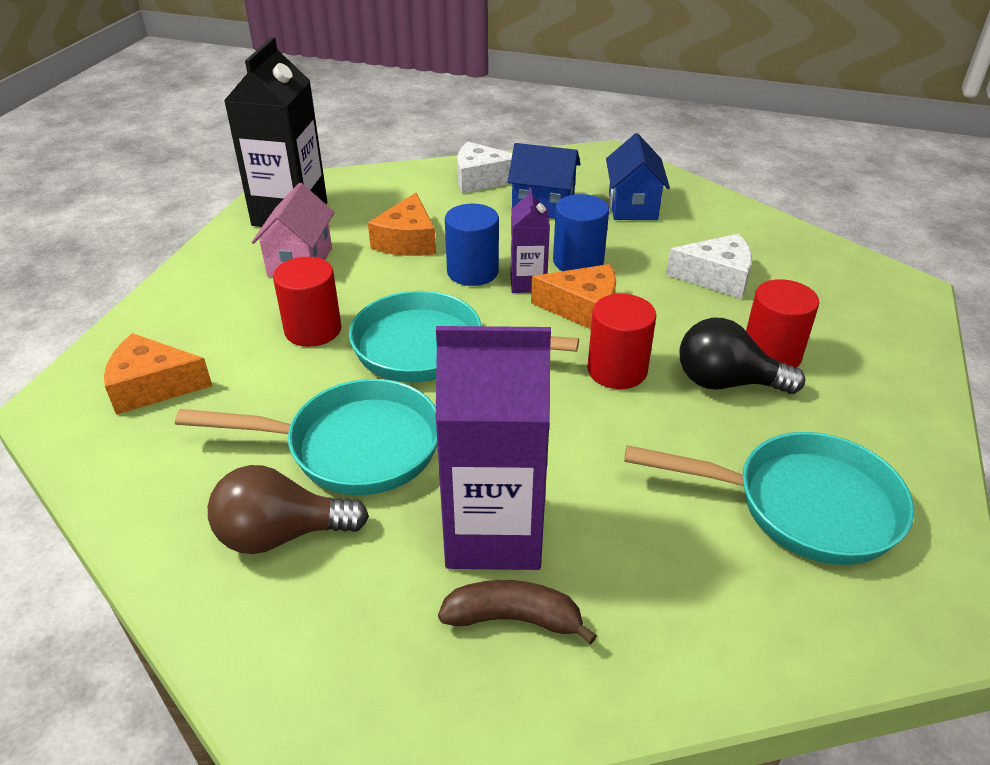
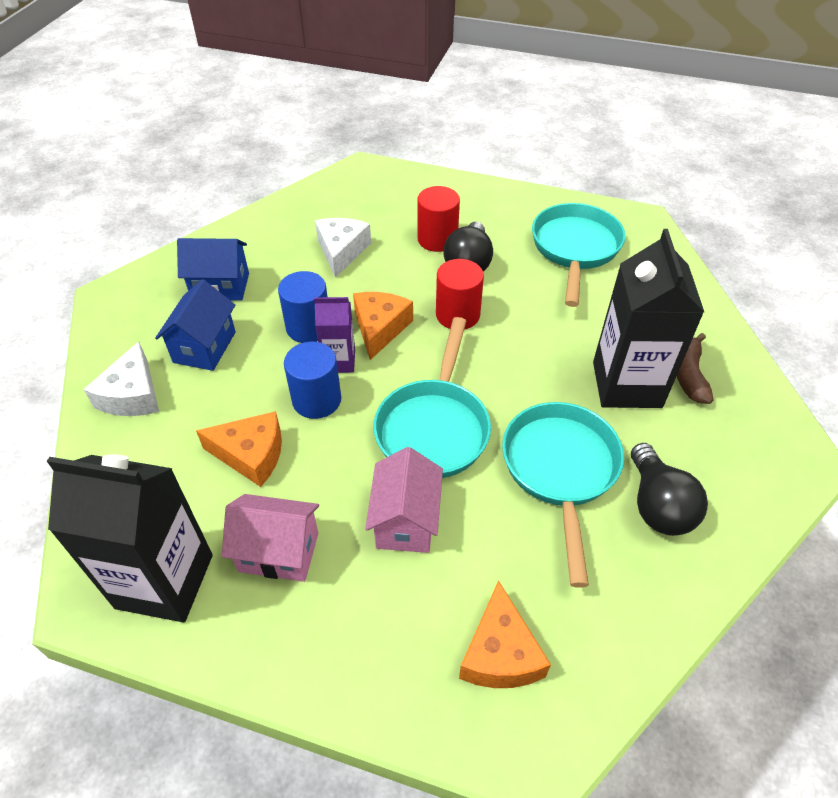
camera: 90 degrees left, 10 degrees up
(281, 534) = (657, 505): brown light bulb -> black light bulb
(313, 330) = (406, 521): red cylinder -> pink house
(493, 532) = (626, 384): purple carton -> black carton

